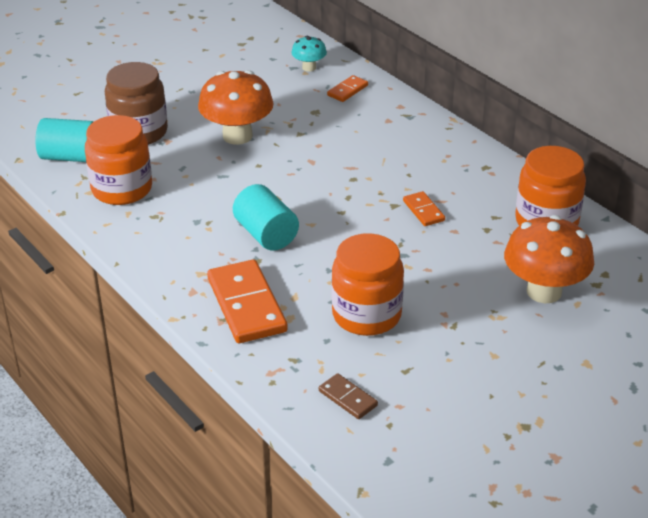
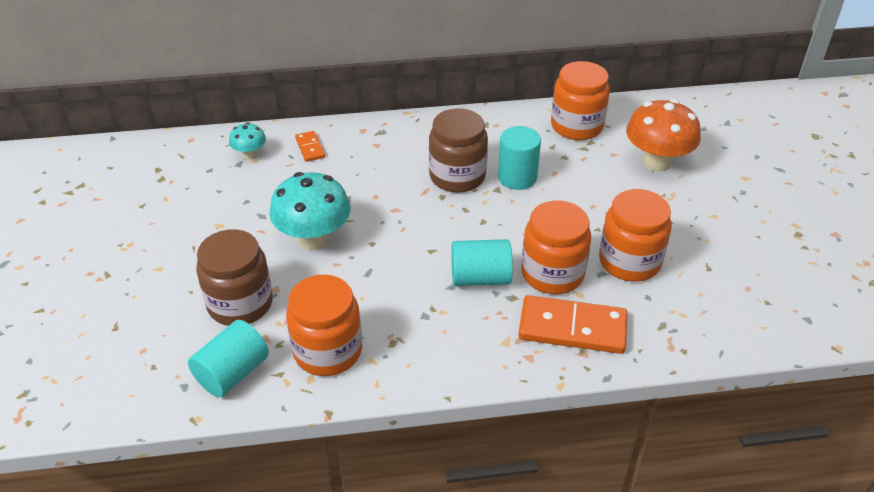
camera: 60 degrees left, 5 degrees up
(237, 136) = (314, 239): orange mushroom -> turquoise mushroom
(307, 273) = (552, 273): none -> orange jar
(348, 398) = (726, 313): brown domino -> none
(389, 177) = (457, 176): none -> brown jar
(423, 211) = (517, 177): orange domino -> turquoise cylinder

